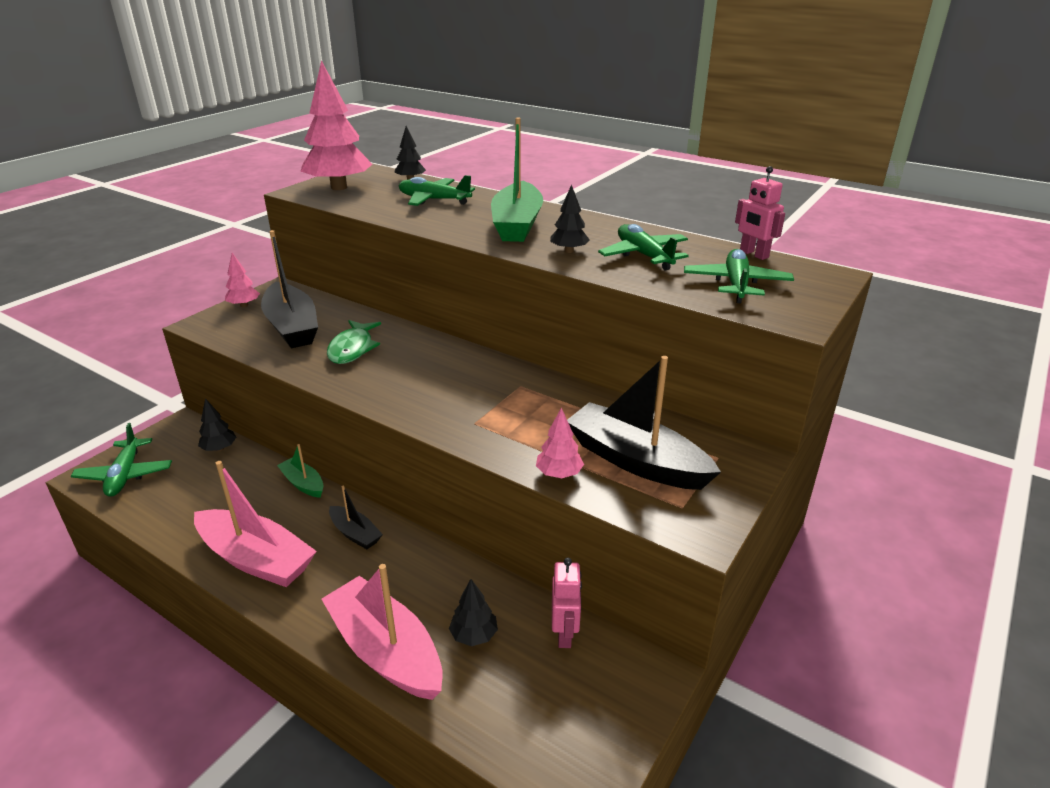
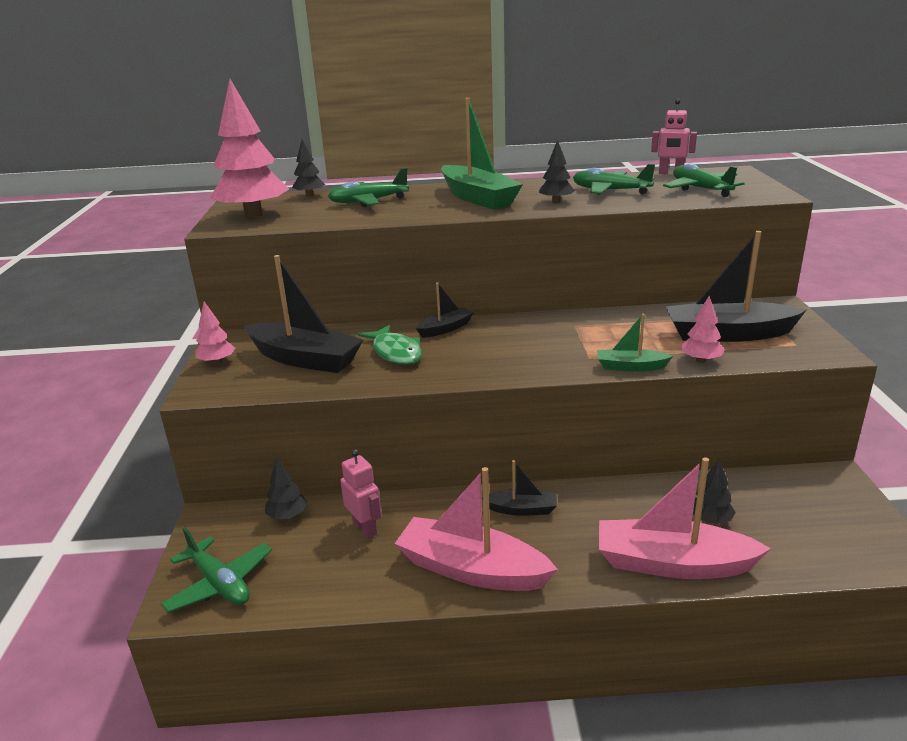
camera: 35 degrees left, 5 degrees down
(256, 559) = (471, 570): pink boat -> pink boat turned 150 degrees counterclockwise
(303, 484) = (417, 500): green boat -> green boat (630, 367)
(420, 343) = (445, 329): none -> black boat
(565, 634) = (758, 486): pink robot -> pink robot (365, 528)

